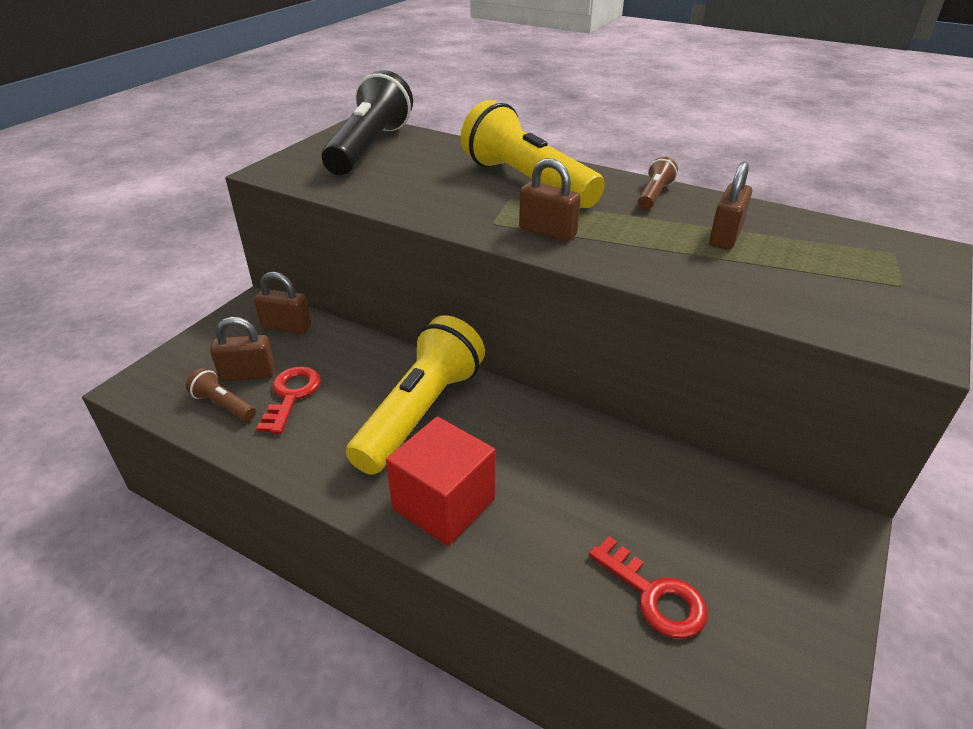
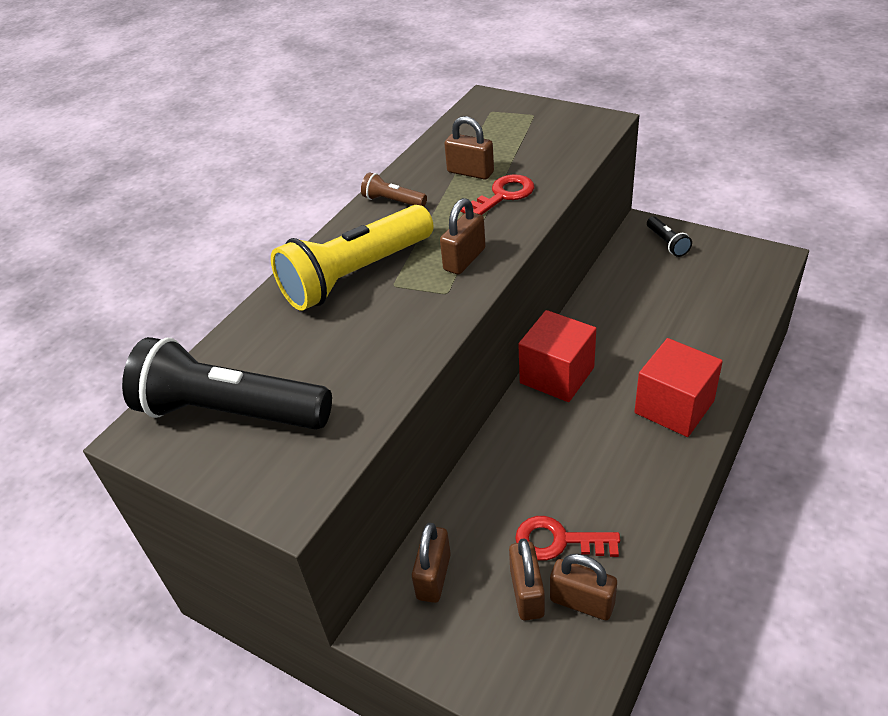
camera: 85 degrees left, 5 degrees up
(223, 405) = (582, 602): brown flashlight -> brown padlock
(420, 412) = (570, 433): yellow flashlight -> none
(507, 408) = (557, 375): none -> red cube
(654, 595) = (720, 303): red key -> red key (503, 196)
(802, 550) = (667, 243): none -> black flashlight

